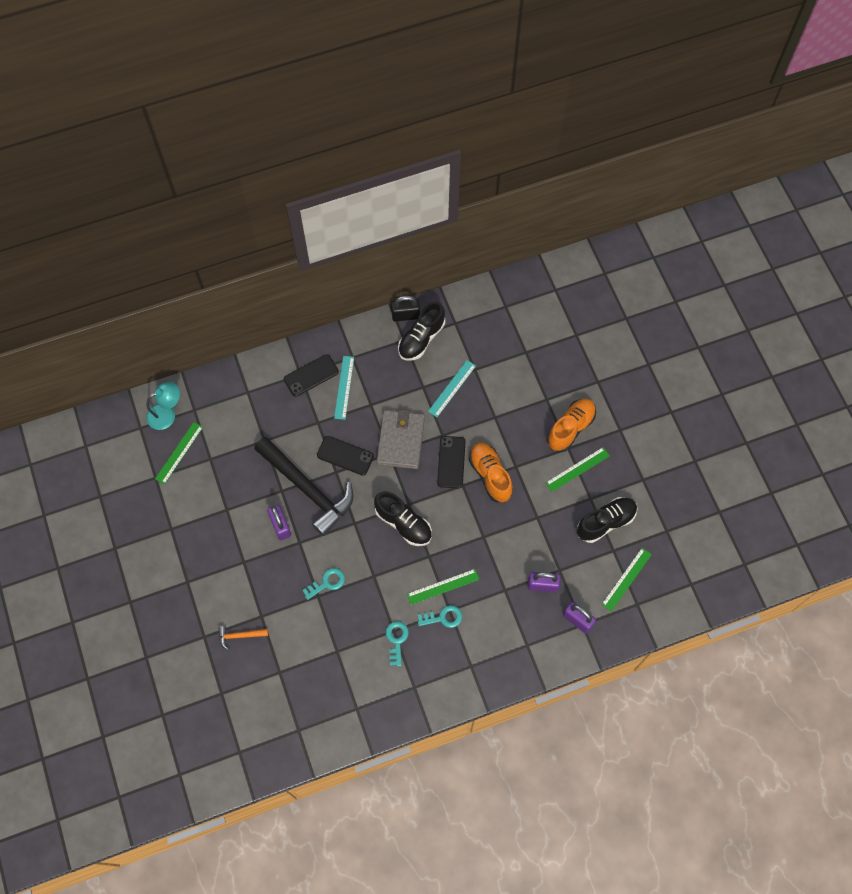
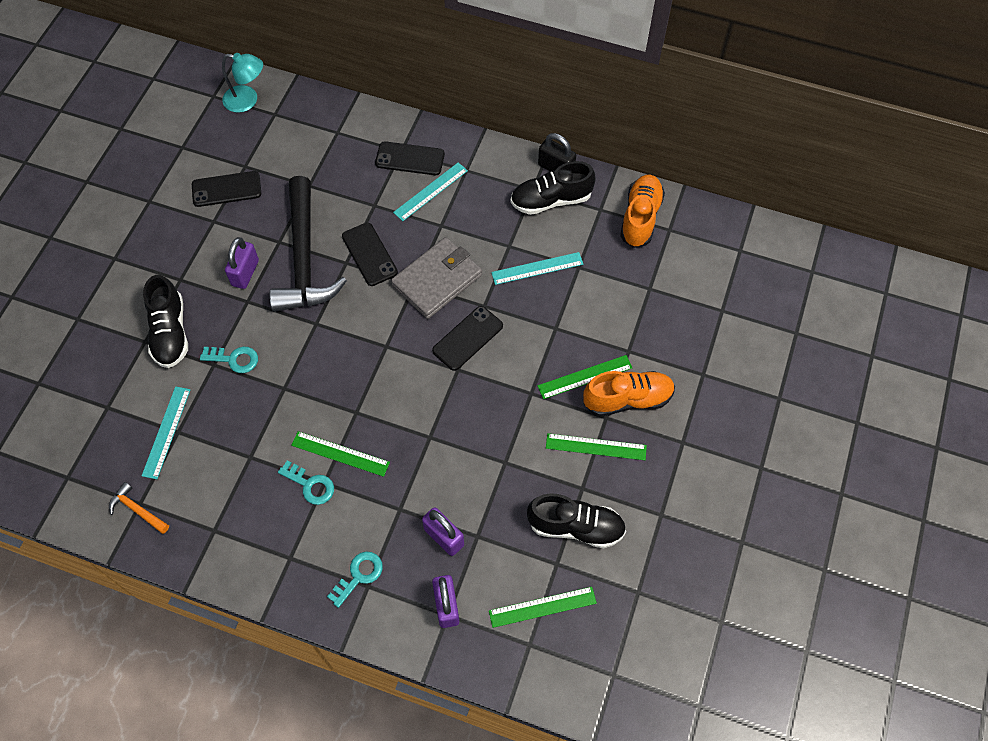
camera: 40 degrees right, 5 degrees down
(179, 453) = (223, 141): green ruler -> green ruler (585, 377)
(214, 483) = (226, 189): none -> black phone
(240, 636) = (108, 344): orange hammer -> orange hammer (137, 510)
(330, 656) = (166, 432): none -> turquoise ruler
(396, 640) = (243, 469): turquoise key -> turquoise key (359, 575)
(403, 523) = (362, 361): black shoe -> black shoe (170, 332)
(490, 475) = (495, 382): orange shoe -> orange shoe (640, 218)

